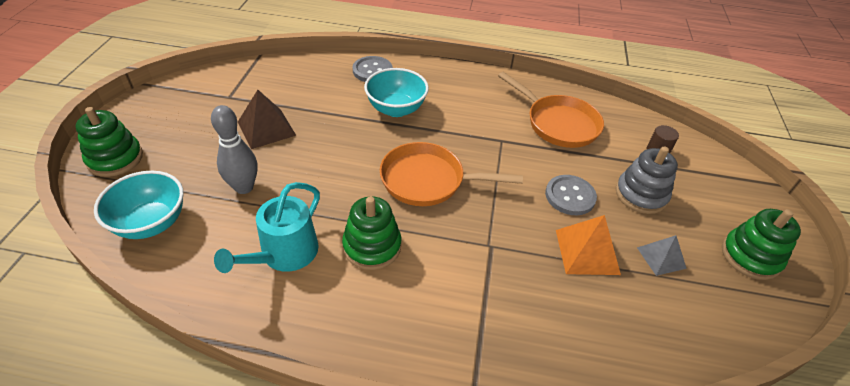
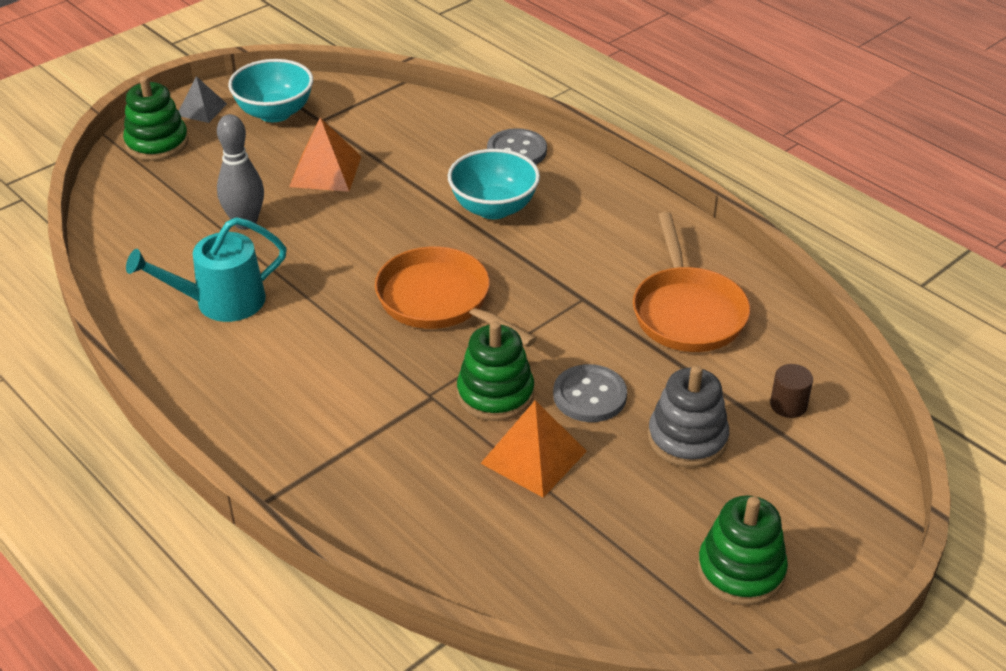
camera: 40 degrees right, 5 degrees down
(151, 223) = (136, 219): turquoise bowl -> turquoise bowl (275, 113)
(266, 128) = (325, 171): brown pyramid -> orange pyramid
(372, 246) = (309, 335): green stacking toy -> green stacking toy (495, 394)
(661, 258) = (617, 509): grey pyramid -> grey pyramid (201, 109)

